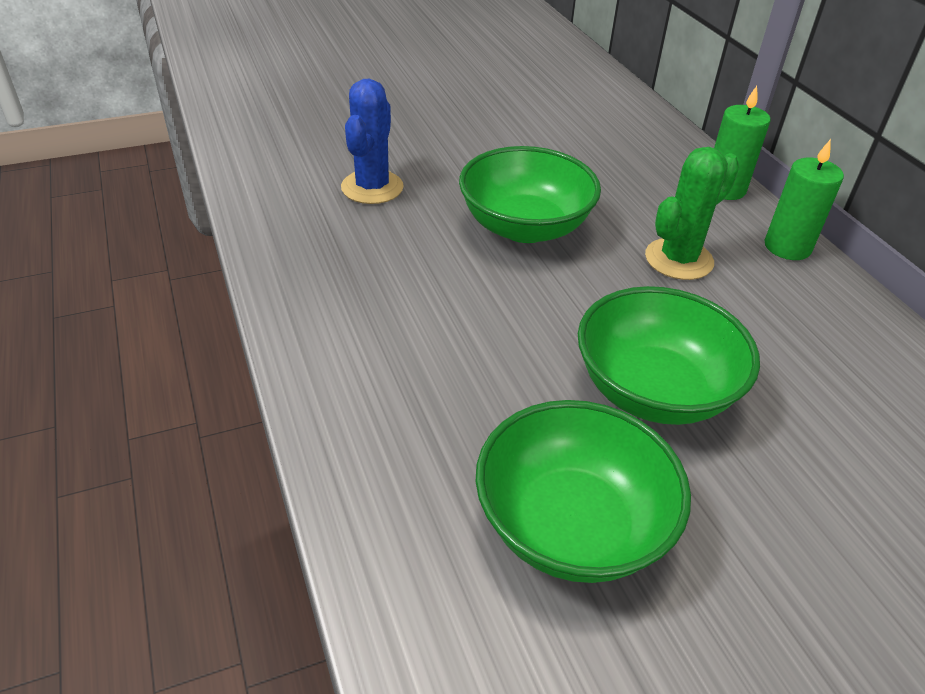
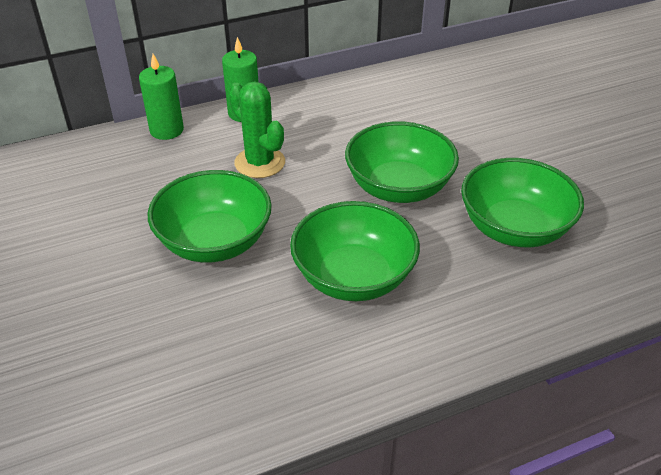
camera: 90 degrees left, 0 degrees up
(372, 187) = (137, 353): blue cactus -> none
(464, 331) = (353, 277): none -> green bowl

